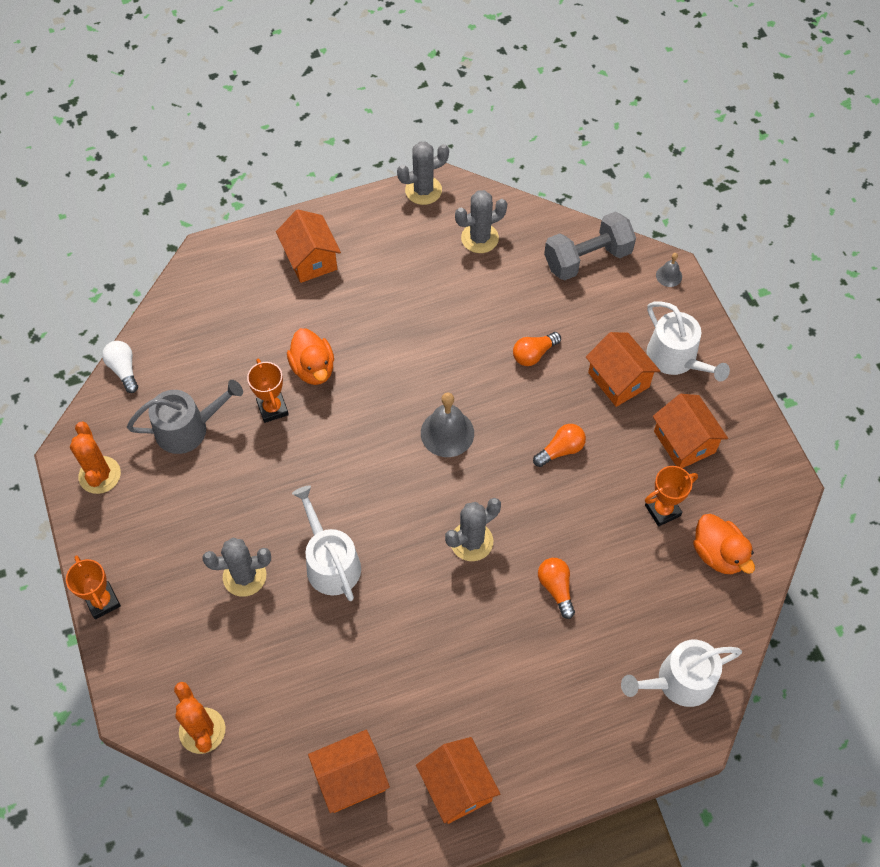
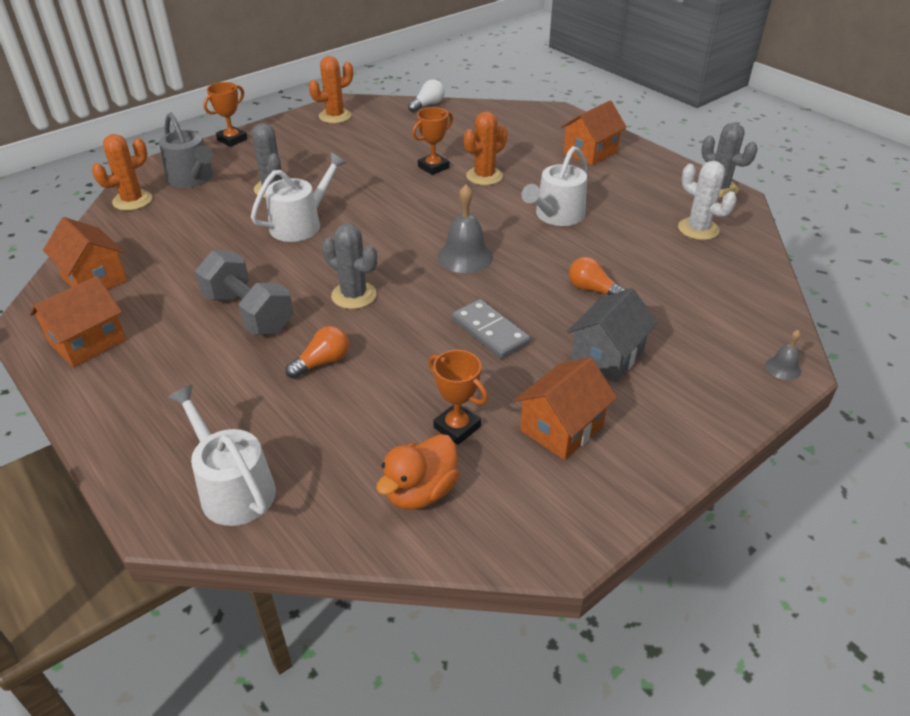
camera: 70 degrees right, 20 degrees down
(188, 428) = (393, 138): grey watering can -> grey watering can (192, 178)
(313, 368) = (484, 176): orange duck -> orange cactus
(479, 238) = (698, 229): grey cactus -> white cactus
(561, 450) = (490, 331): orange light bulb -> grey domino
(587, 259) = (743, 301): grey dumbbell -> grey dumbbell (248, 313)
(618, 380) = (607, 356): orange house -> grey house
(676, 358) = (673, 397): white watering can -> white watering can (556, 215)

